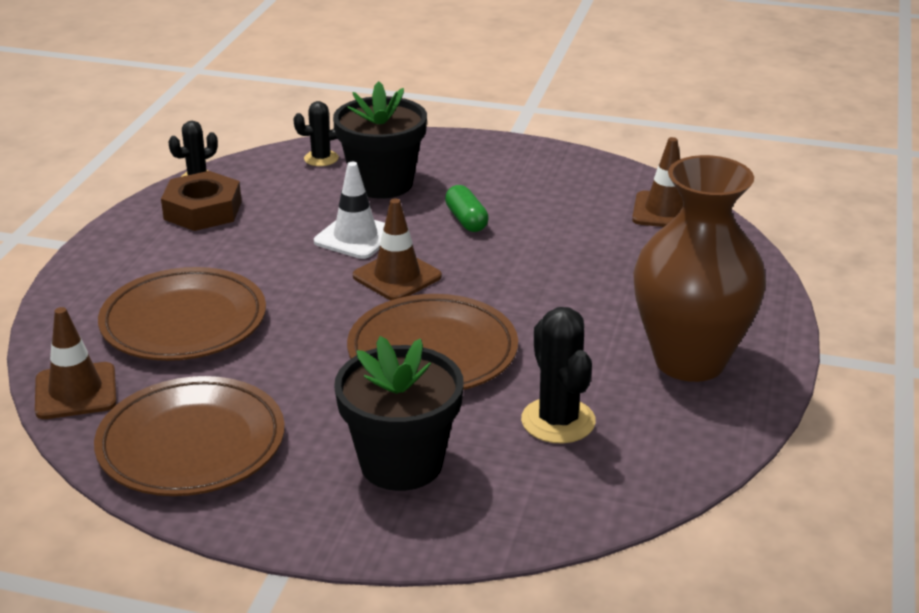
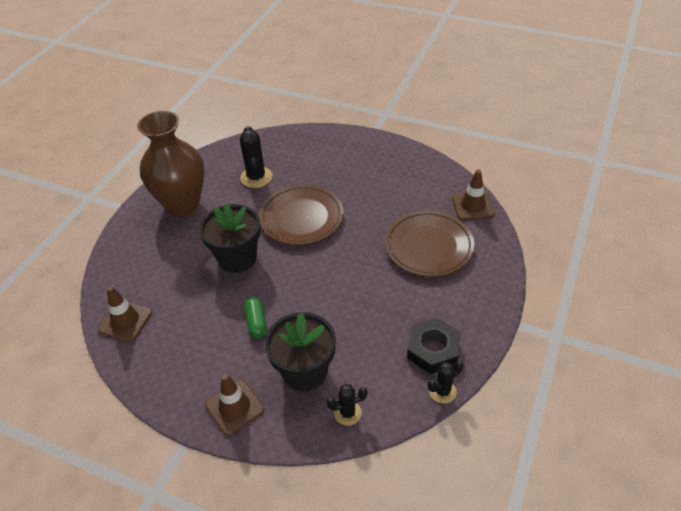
camera: 170 degrees left, 15 degrees up
(191, 444) = (413, 176): brown plate -> none
(203, 210) = (433, 350): brown nut -> black nut
(355, 237) = (330, 311): white traffic cone -> none
(397, 276) = (310, 273): brown traffic cone -> brown traffic cone (234, 407)
(401, 463) = (326, 162): black flower pot -> black flower pot (237, 258)

